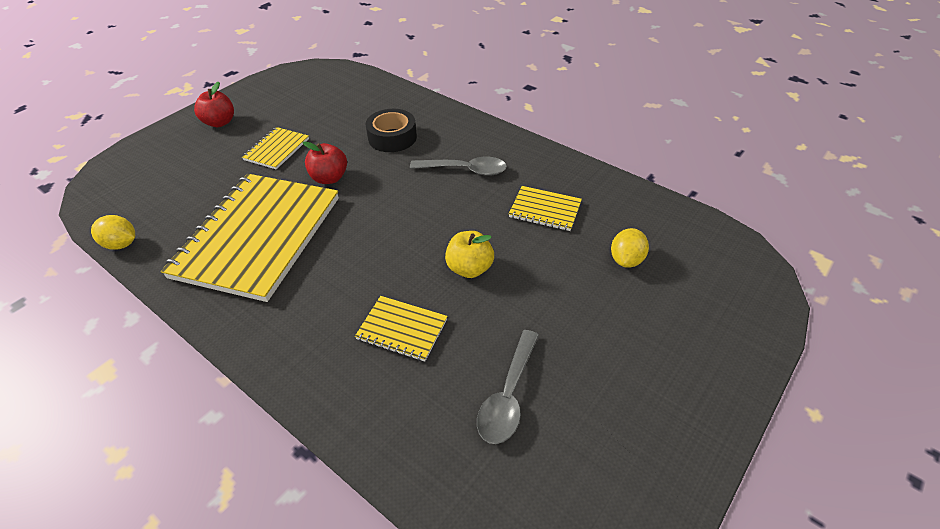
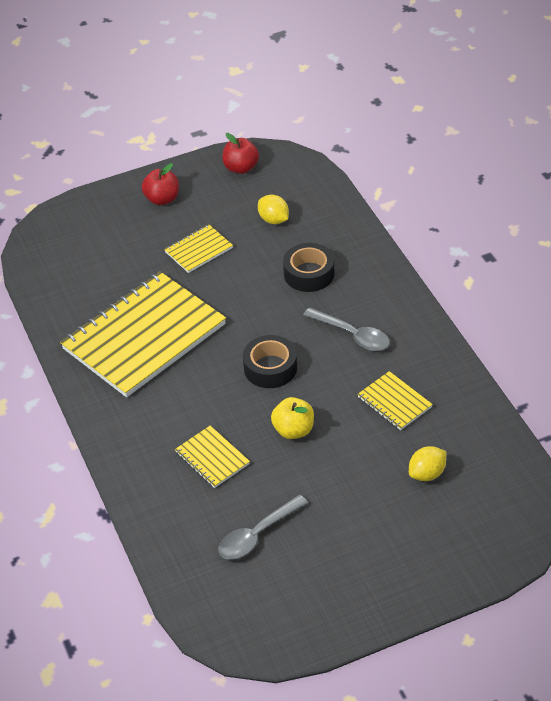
camera: 30 degrees right, 0 degrees up
(121, 244) = (39, 304): yellow lemon -> yellow lemon (274, 220)
(329, 178) = (229, 299): red apple -> red apple (241, 168)
(407, 221) = (270, 368): none -> black tape

